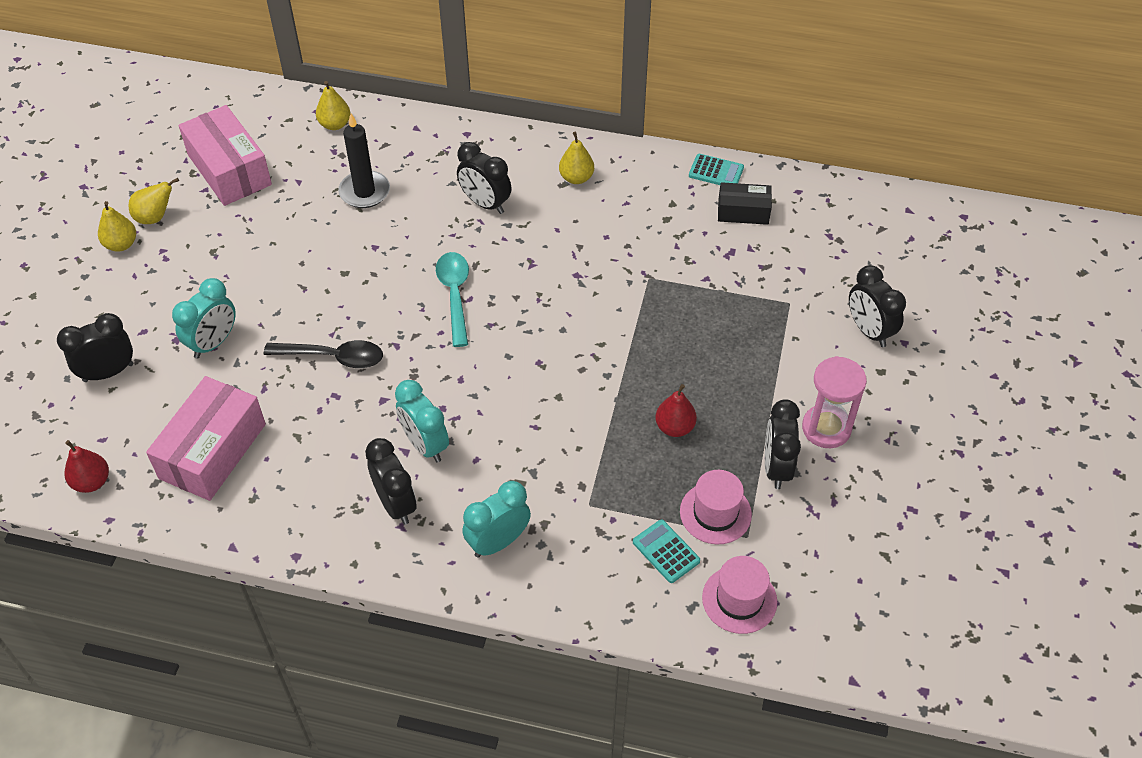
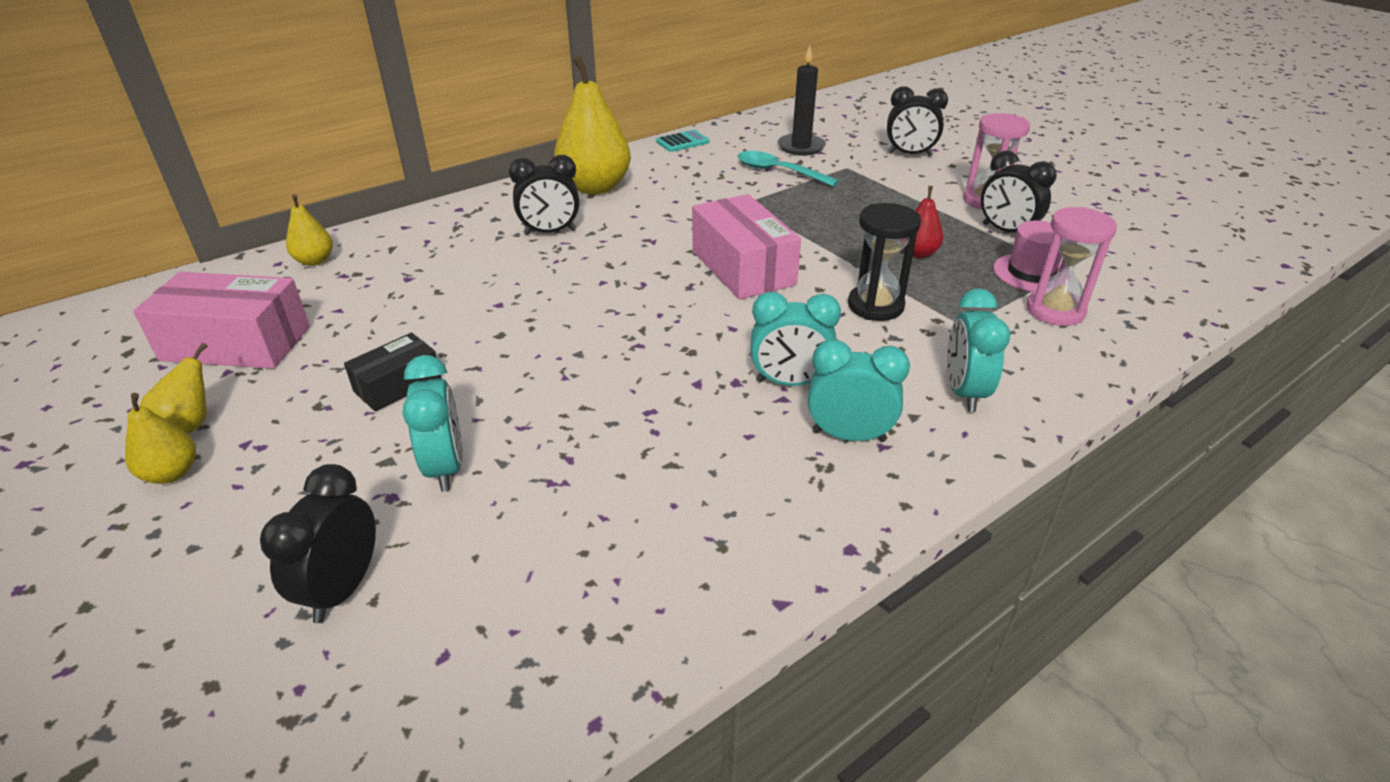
camera: 50 degrees left, 15 degrees down
(92, 482) = (502, 709): red pear -> none
(213, 451) = (606, 547): pink box -> pink box (743, 267)
(333, 357) = (597, 389): black spoon -> none
(364, 192) = (424, 281): black candle -> black candle (801, 147)
(396, 504) = (849, 436): black clock -> turquoise clock
(455, 295) = (627, 288): turquoise spoon -> turquoise spoon (778, 172)
(565, 441) = (875, 306): none -> black hourglass
(576, 178) = (595, 187): yellow pear -> yellow pear, size x2.04
(666, 551) = (1055, 311): turquoise calculator -> pink hourglass
(739, 599) = (1137, 300): pink hat -> none
(743, 212) = (736, 148): black box -> black box (397, 385)

